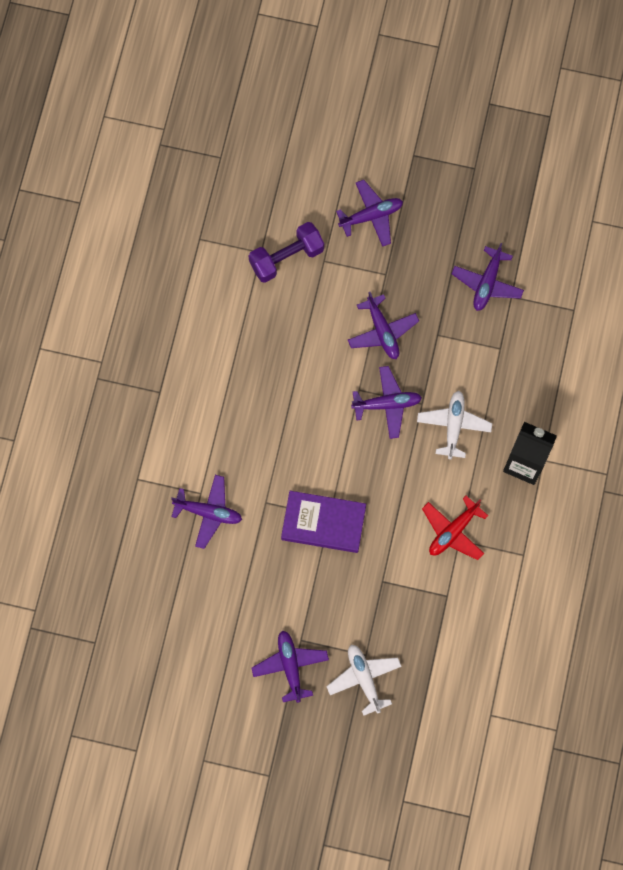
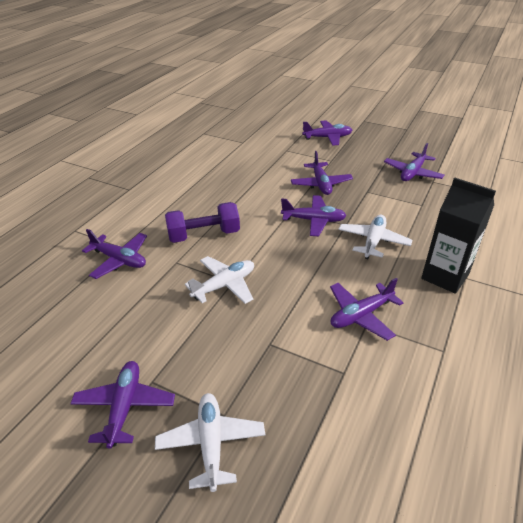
camera: 15 degrees right, 35 degrees down
(286, 257) = (259, 146): purple dumbbell -> purple dumbbell (204, 235)
(323, 523) = (224, 285): purple book -> white plane
(453, 531) = (361, 315): red plane -> purple plane

